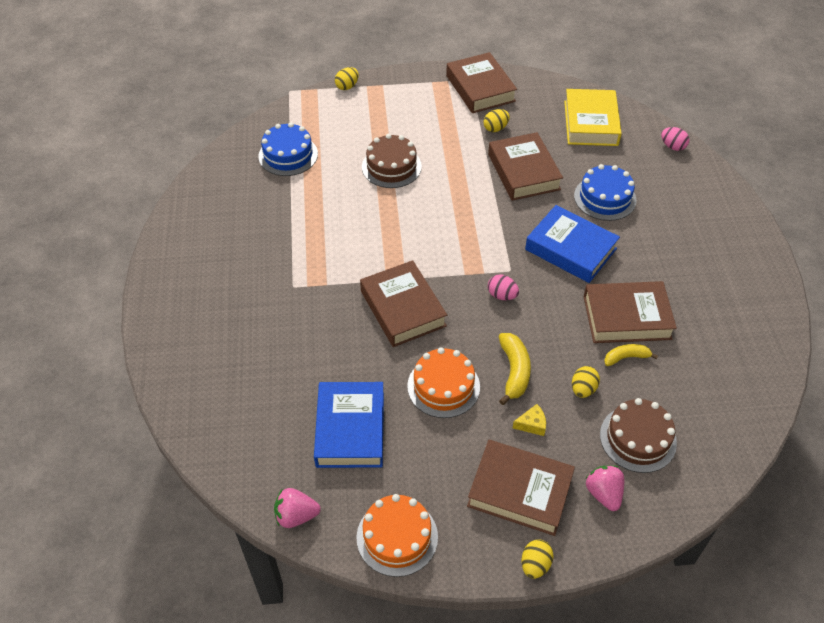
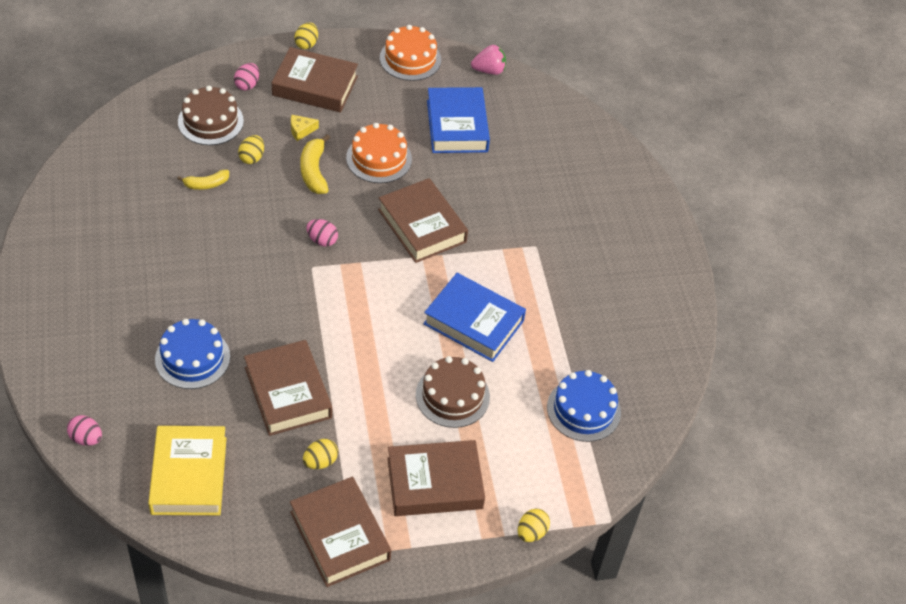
camera: 170 degrees right, 0 degrees up
(570, 249) = (244, 292): blue book -> blue book (473, 322)
(603, 493) = (247, 85): pink strawberry -> pink egg
(626, 317) = (197, 221): brown book -> brown book (434, 483)

